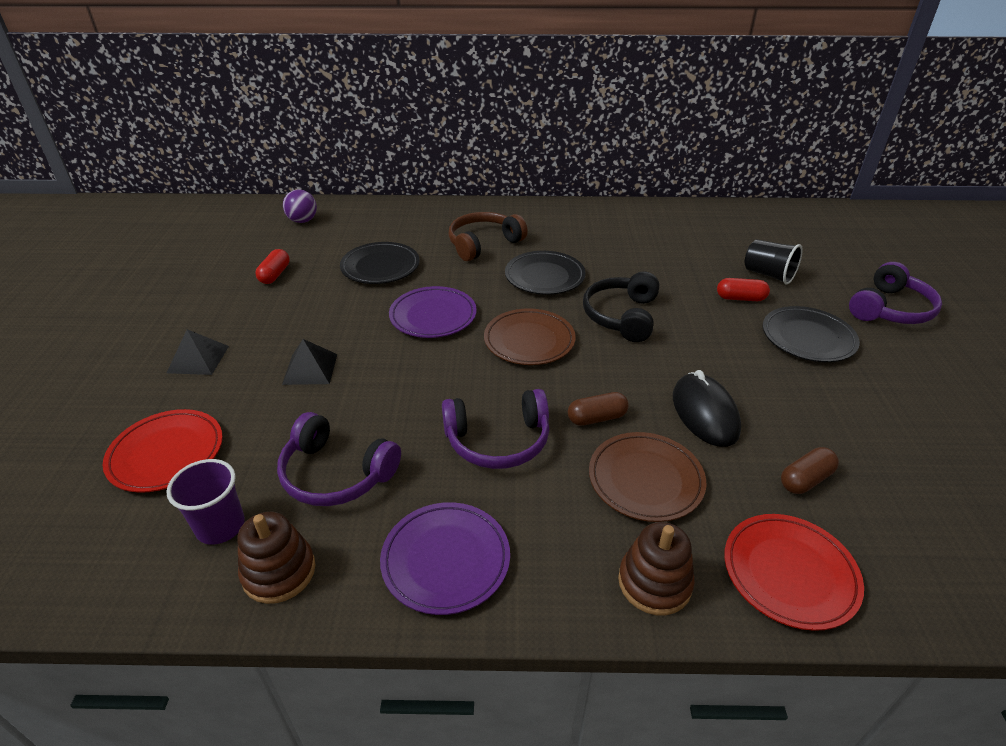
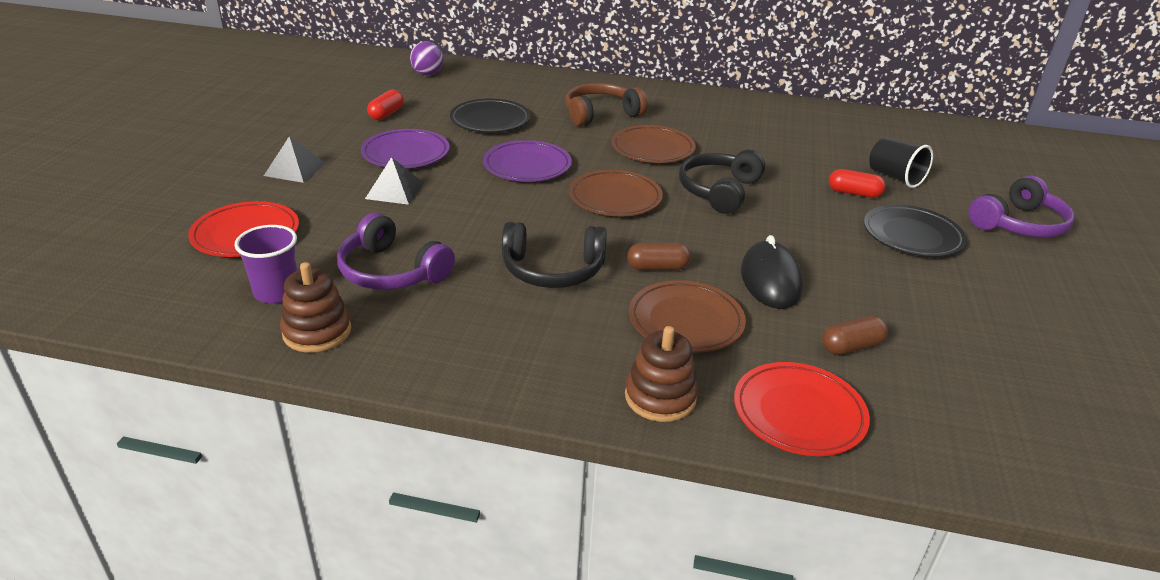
camera: 10 degrees right, 5 degrees down
(446, 560) = (469, 348): purple plate -> purple plate (406, 153)
(498, 441) = (553, 270): purple headphones -> black headphones
(544, 276) = (652, 149): black plate -> brown plate

